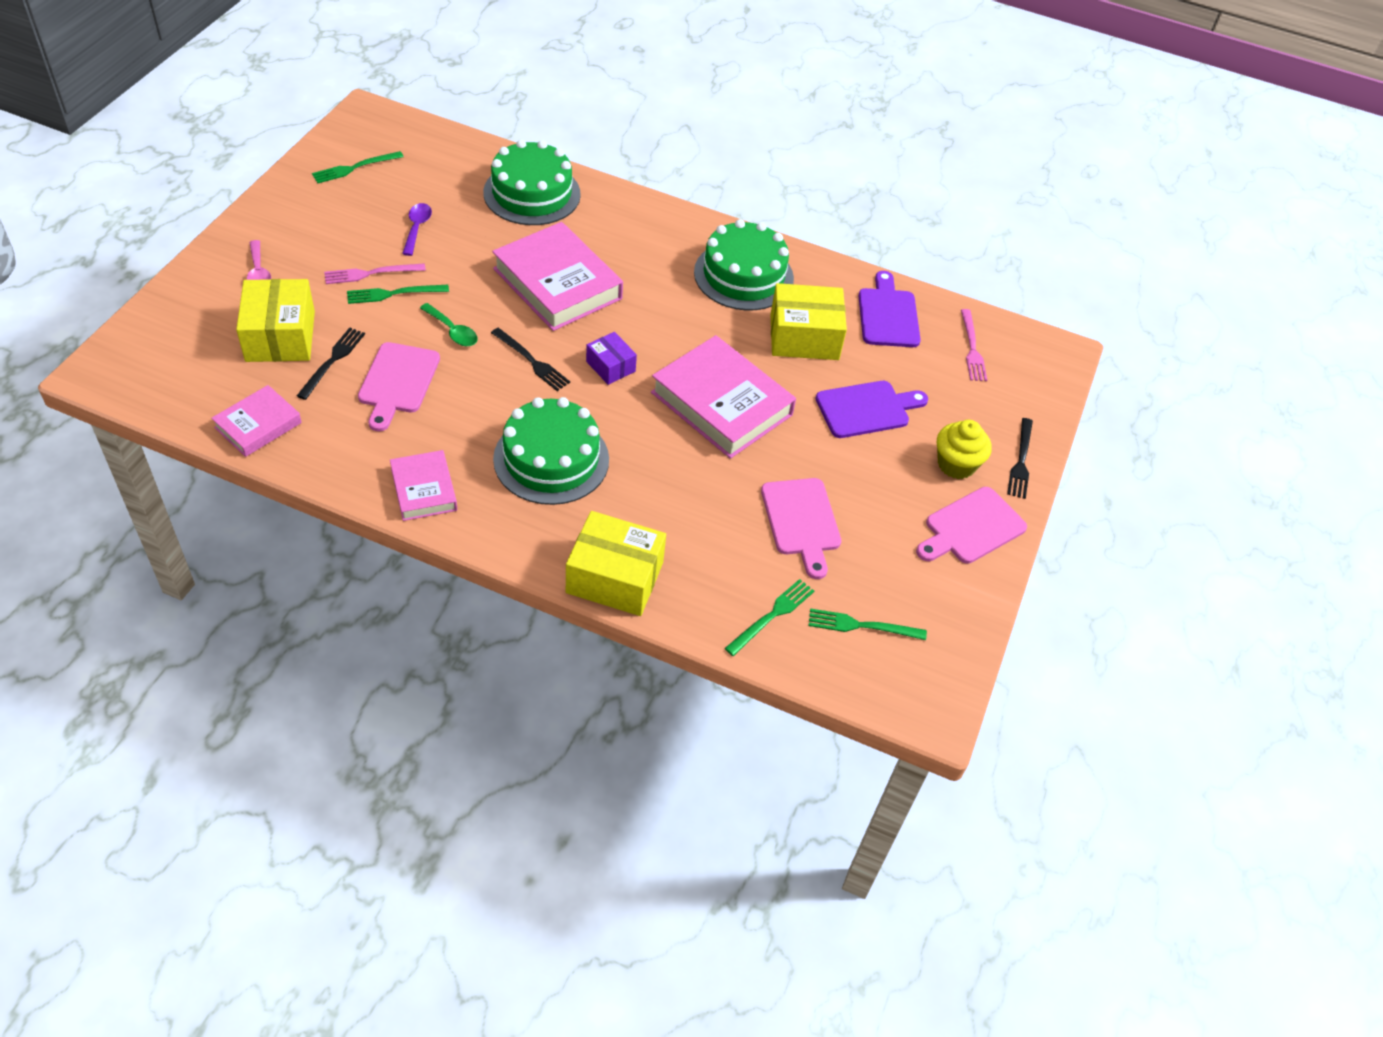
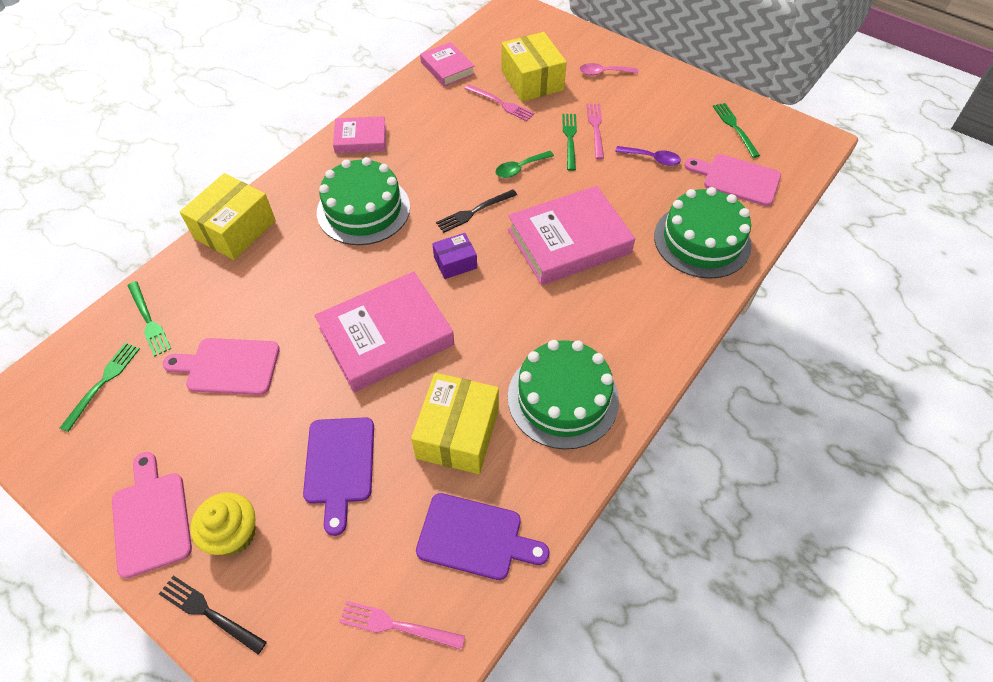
camera: 110 degrees right, 5 degrees up
(280, 336) = (532, 80): yellow box -> yellow box turned 60 degrees clockwise
(332, 361) = (501, 104): black fork -> pink fork
(397, 382) = (470, 134): pink cutting board -> pink cutting board (737, 179)

